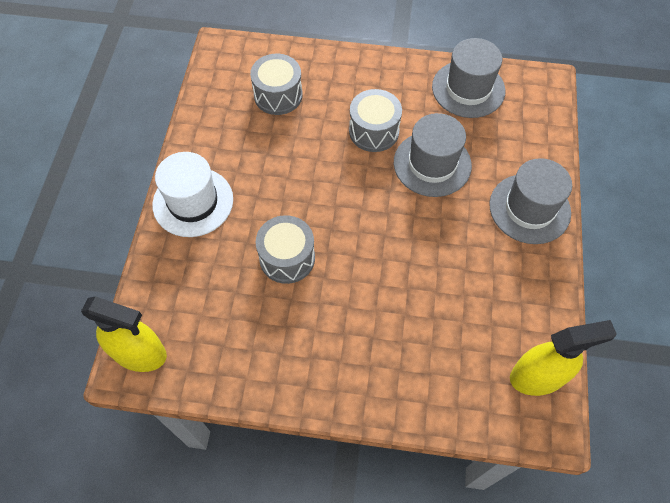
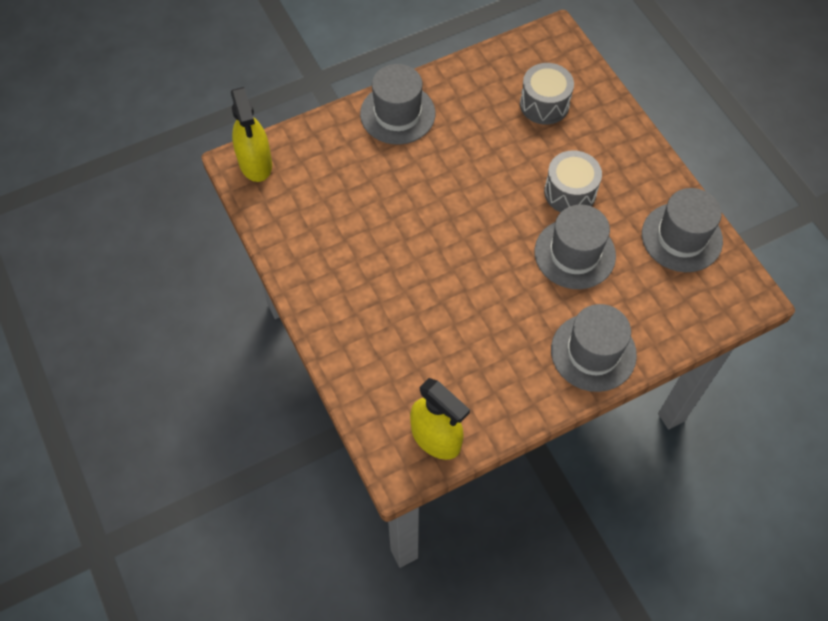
camera: 55 degrees right, 0 degrees up
(193, 202) = (397, 114): white hat -> grey hat
(287, 258) = (400, 204): grey drum -> none

